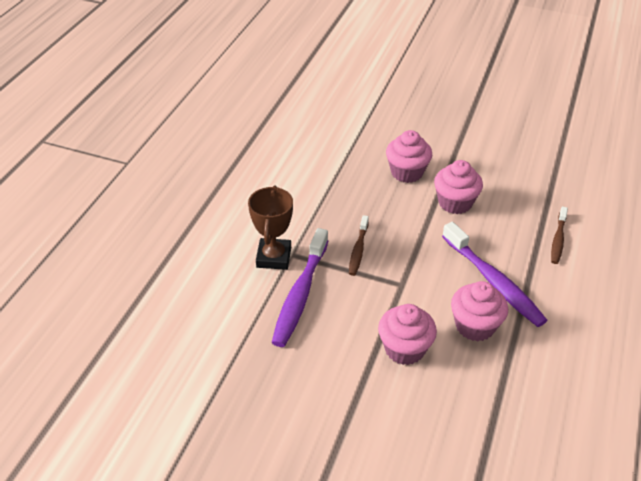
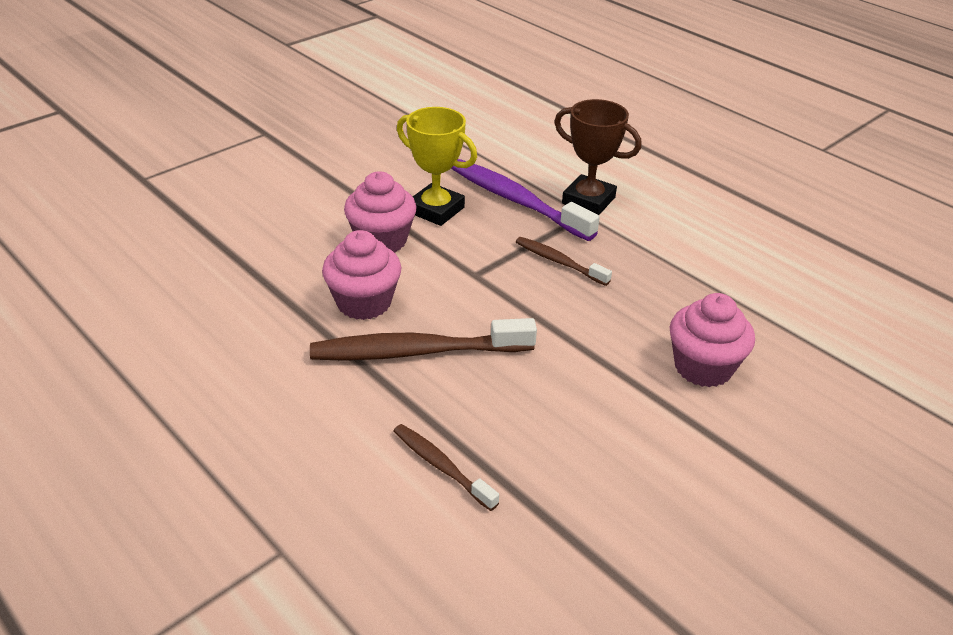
camera: 115 degrees right, 5 degrees down
(344, 335) = (436, 210): none -> yellow trophy
(455, 203) = (600, 388): pink cupcake -> none
(493, 282) = (416, 352): purple toothbrush -> brown toothbrush

